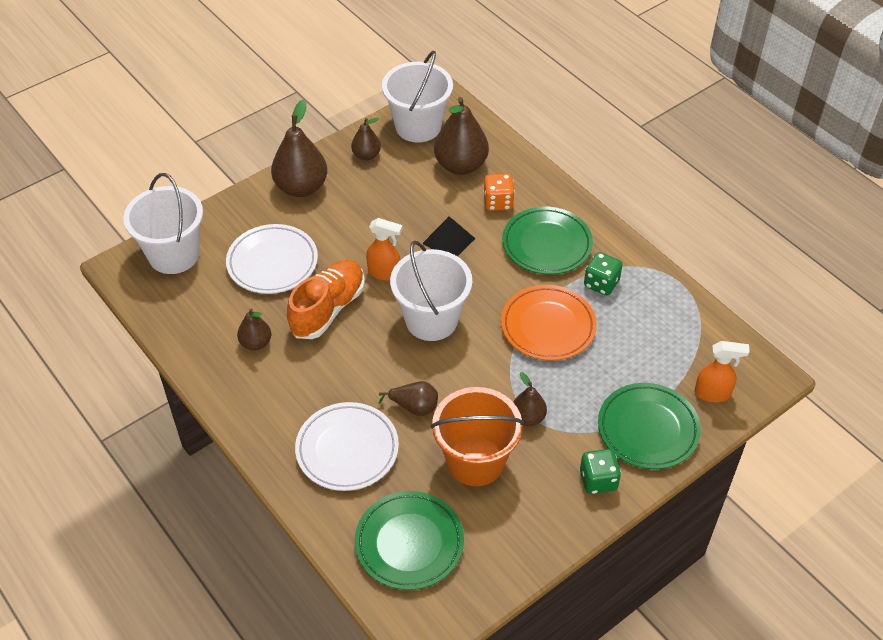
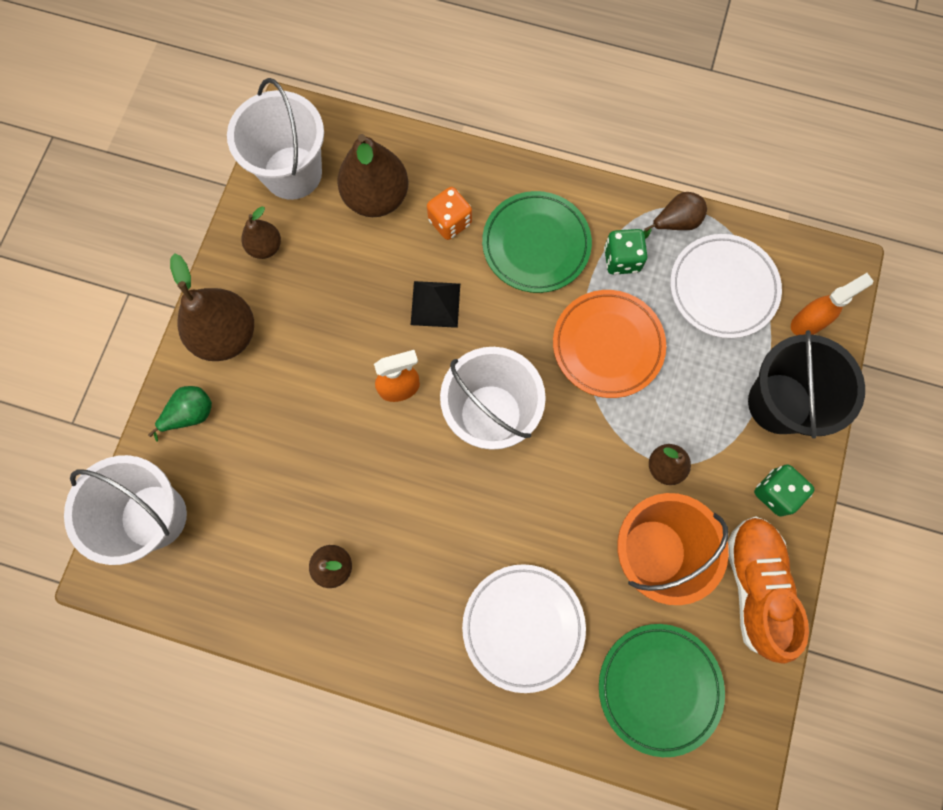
camera: 35 degrees left, 25 degrees up
(243, 216) = (190, 414): none -> green pear
(272, 262) = (271, 454): white plate -> white plate (723, 288)
(328, 309) = (376, 473): orange shoe -> orange shoe (755, 586)
(414, 407) = (550, 531): brown pear -> brown pear (675, 222)
(648, 429) = (779, 403): green plate -> black bucket

